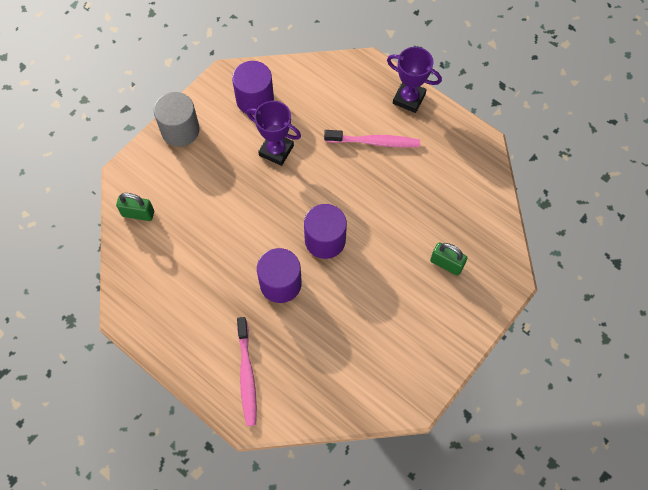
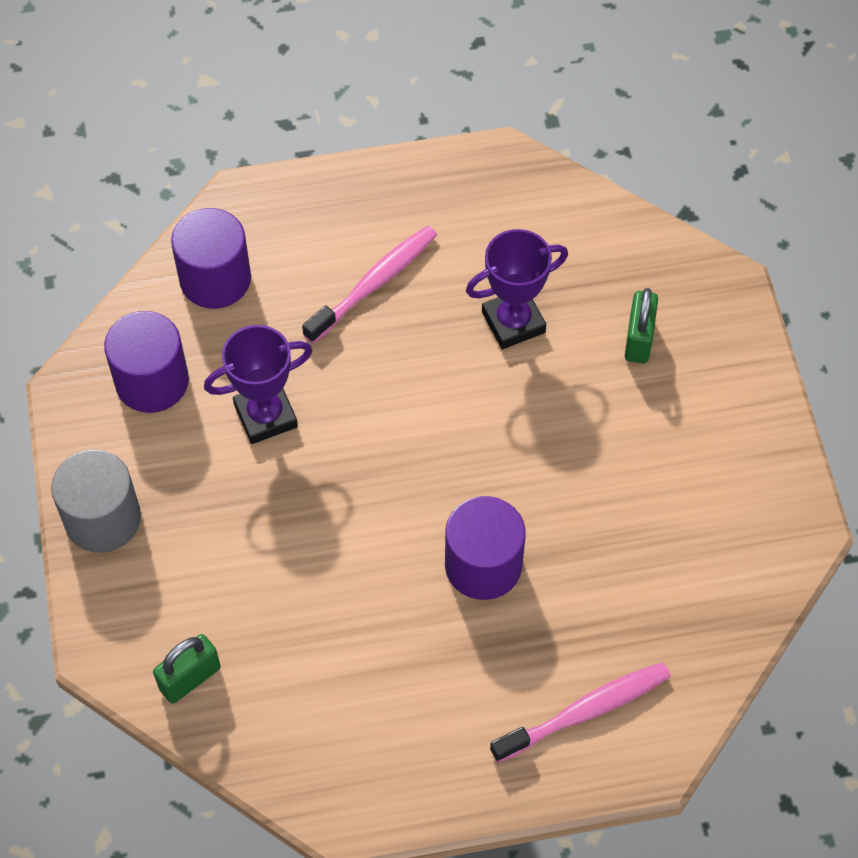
camera: 50 degrees left, 5 degrees down
(247, 375) = (585, 711): pink toothbrush -> pink toothbrush turned 60 degrees counterclockwise
(325, 240) = (468, 459): purple cylinder -> purple cylinder (215, 279)
(409, 98) = (347, 191): purple trophy -> purple trophy (513, 322)
(446, 264) = (639, 339): green padlock -> green padlock turned 60 degrees counterclockwise

